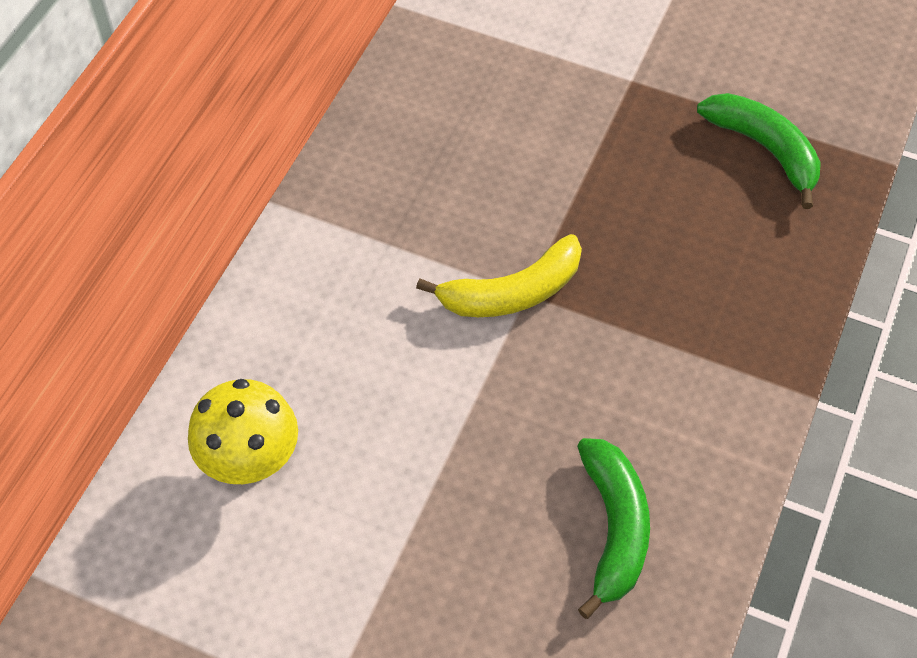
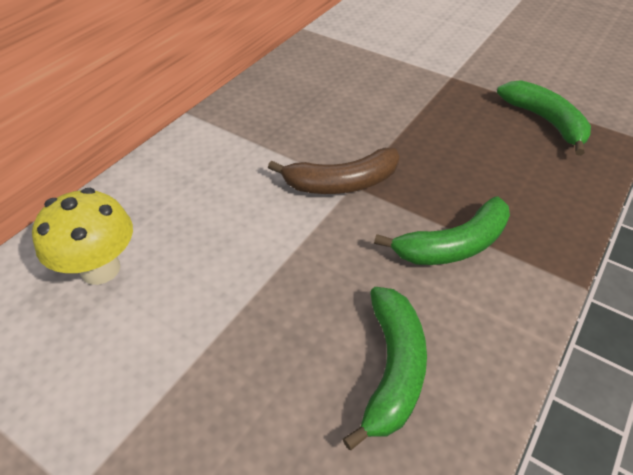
camera: 10 degrees right, 10 degrees down
(512, 292) = (341, 183): yellow banana -> brown banana
(662, 364) = (453, 245): none -> green banana

